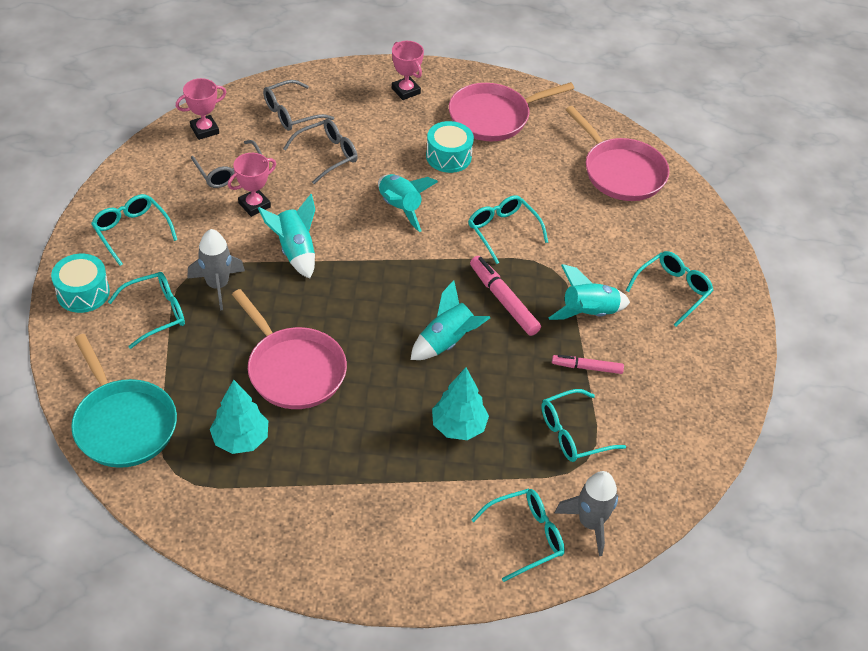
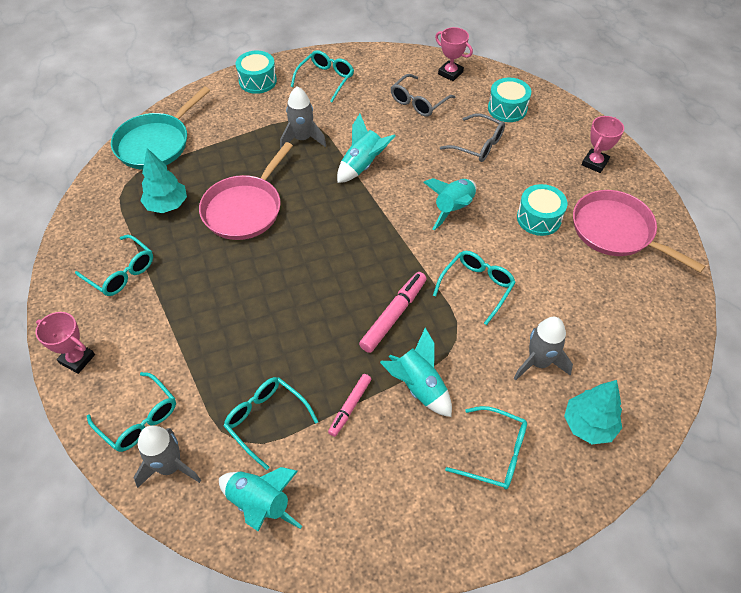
camera: 70 degrees right, 5 degrees up
(155, 313) = (259, 120): turquoise glasses -> turquoise glasses (121, 272)
(254, 205) = (394, 126): pink trophy -> pink trophy (77, 359)
(291, 113) = (507, 109): grey glasses -> turquoise drum
(447, 342) = (323, 292): turquoise rocket -> turquoise rocket (260, 504)
(458, 426) = (236, 331): turquoise tree -> turquoise tree (588, 425)
(587, 367) = (350, 407): pink marker -> pink marker turned 135 degrees counterclockwise
(601, 227) = (538, 362): none -> grey rocket
(621, 172) = (628, 356): pink pan -> none

